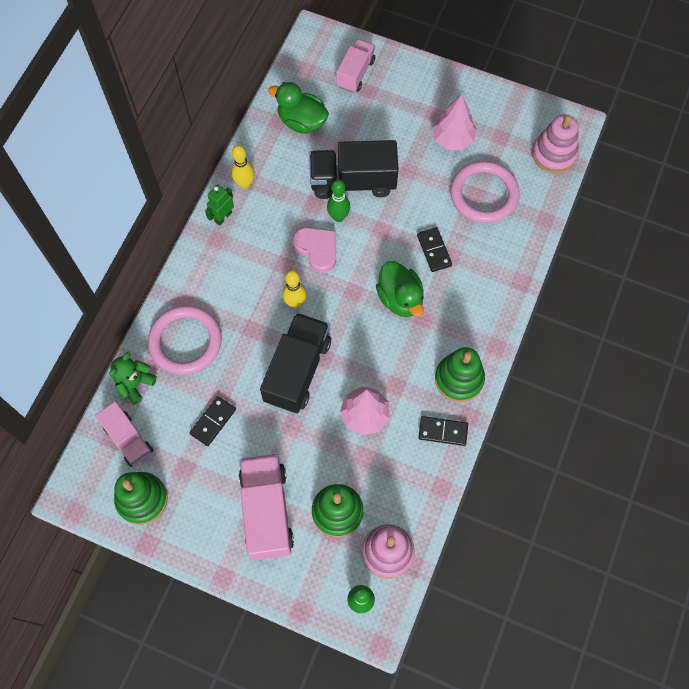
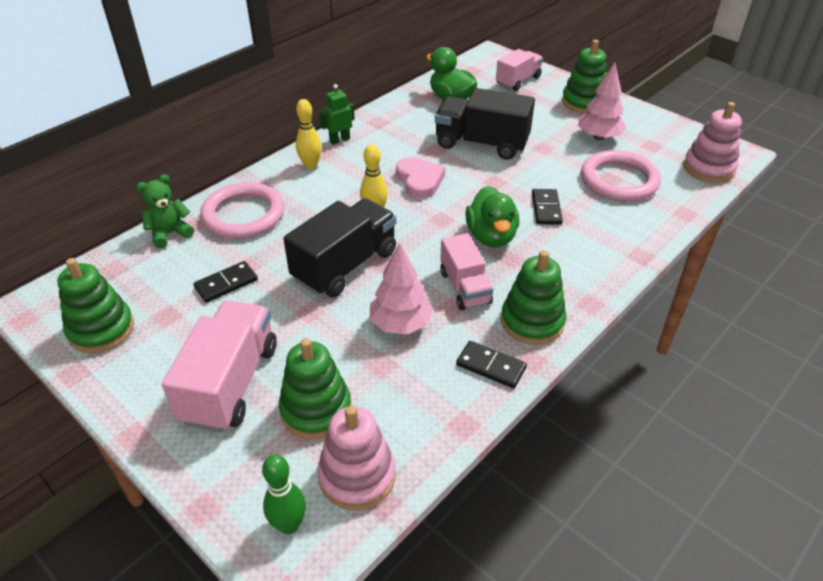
camera: 20 degrees right, 25 degrees down
(128, 439) = (128, 274): pink truck -> pink truck (465, 287)
(245, 184) = (374, 124): yellow bowling pin -> yellow bowling pin (310, 165)
(338, 217) = (454, 163): green bowling pin -> none
(426, 89) = (584, 102): none -> green stacking toy

